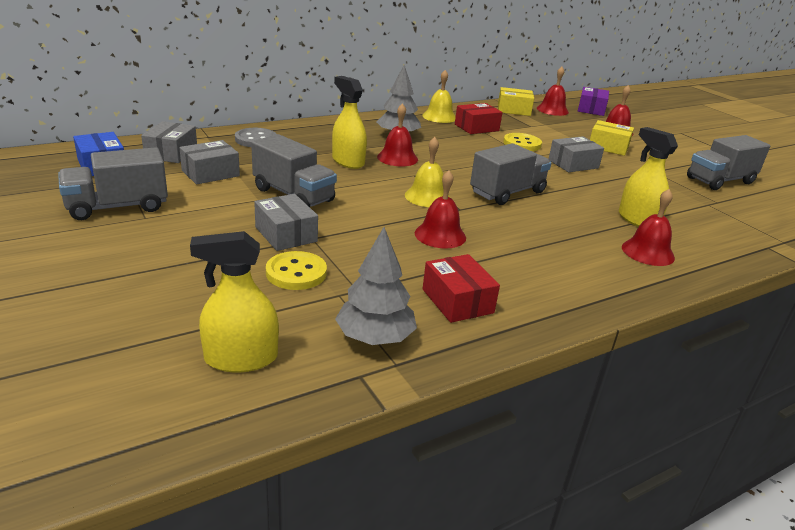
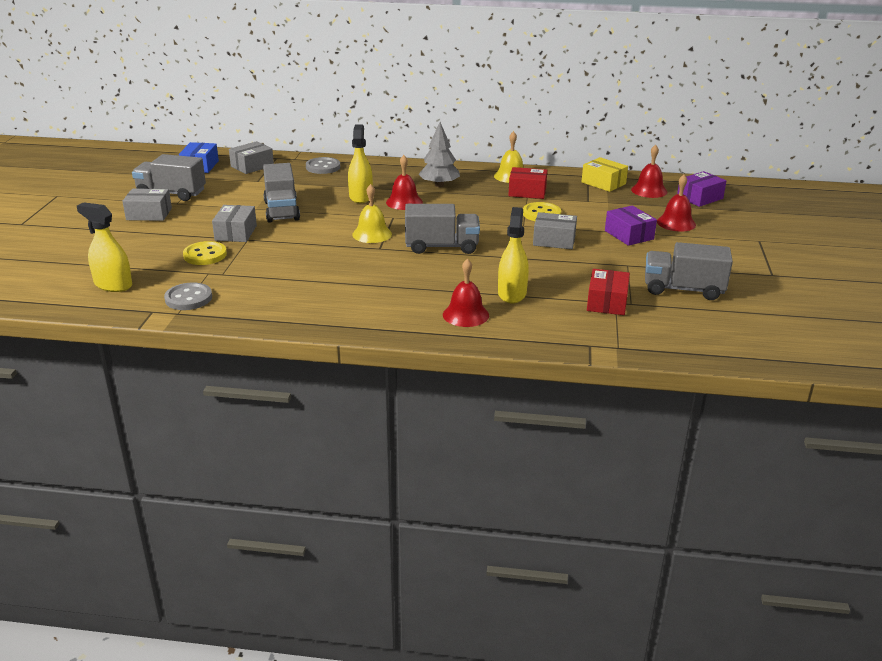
camera: 40 degrees right, 0 degrees up
(210, 173) = (254, 185): grey box -> grey box (149, 214)
(375, 338) = (188, 298): grey tree -> grey button
(440, 235) = (331, 260): red bell -> none
(457, 301) = (267, 297): red box -> red box (607, 302)
(608, 147) = (629, 235): yellow box -> purple box

